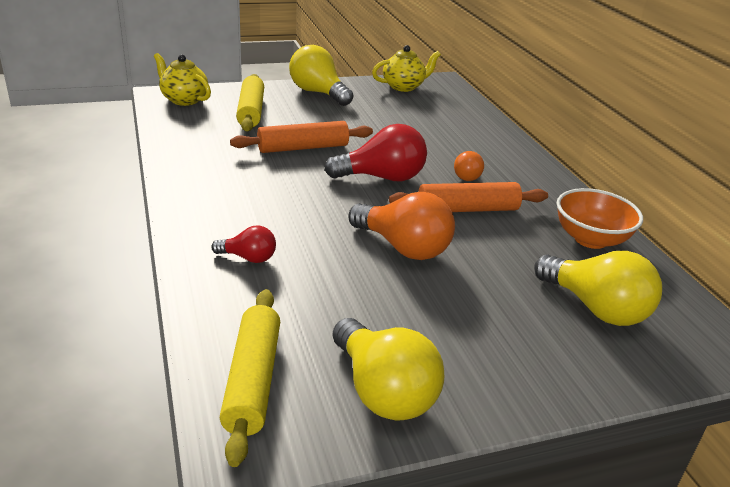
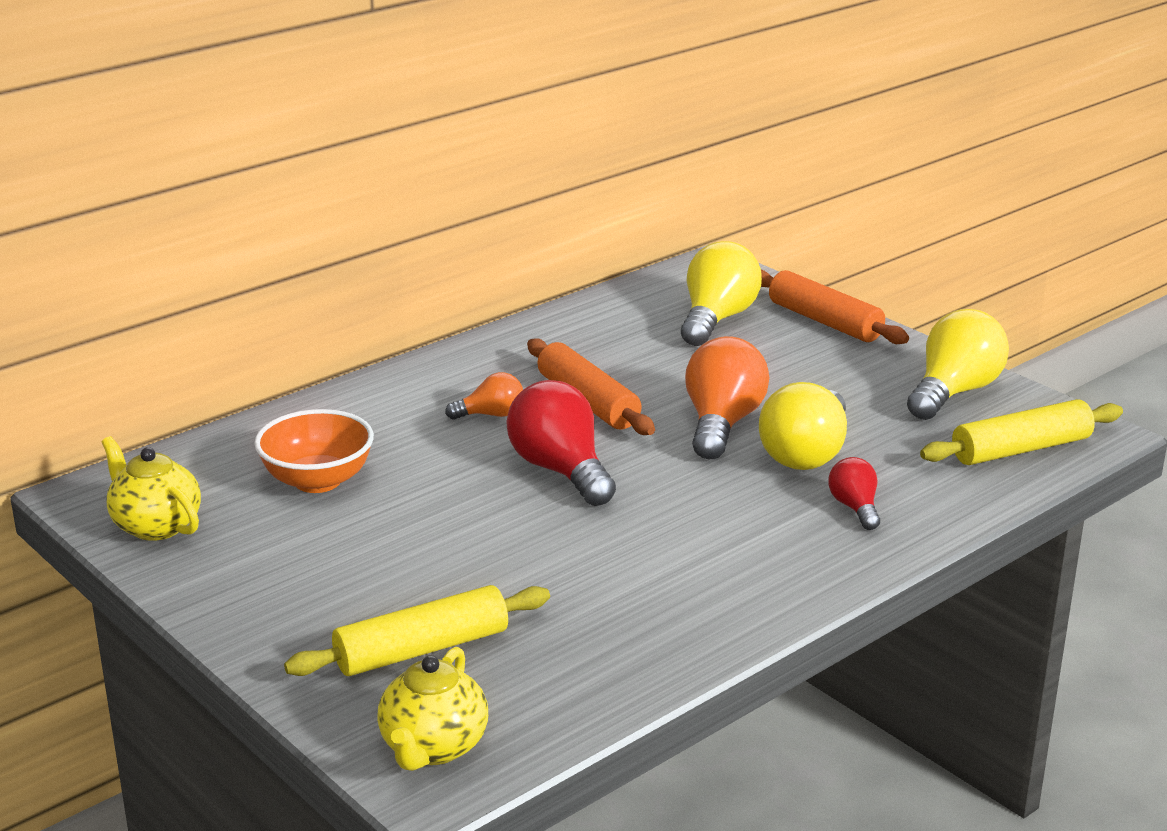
camera: 110 degrees left, 5 degrees down
(303, 147) = (525, 555): orange rolling pin -> orange rolling pin (824, 321)
(318, 93) = (264, 606): yellow light bulb -> yellow light bulb (806, 454)
(590, 239) = (582, 329): orange bowl -> orange bowl (317, 481)

